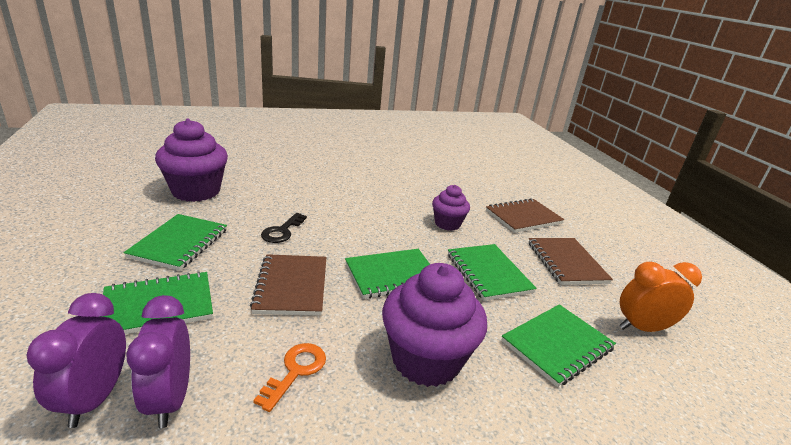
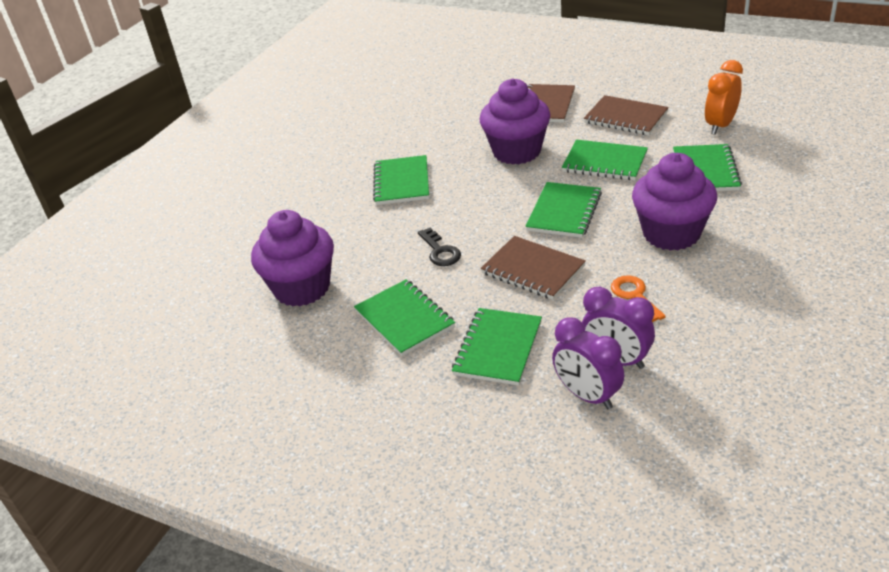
camera: 40 degrees left, 10 degrees up
(354, 190) = (402, 182): none -> green notebook
(447, 224) = (517, 151): purple cupcake -> purple cupcake, size x1.74

